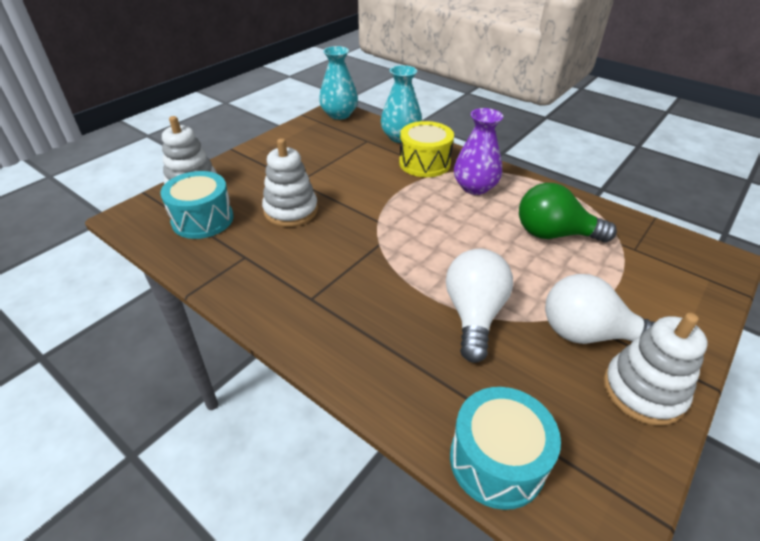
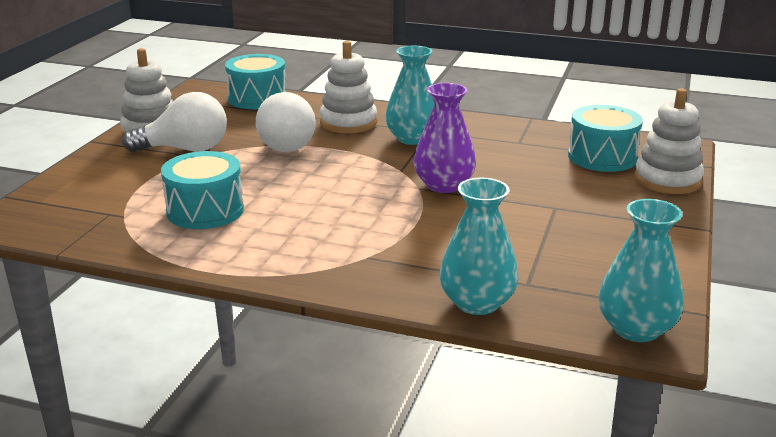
camera: 160 degrees right, 15 degrees down
(291, 211) = (523, 179): white stacking toy -> white stacking toy (348, 122)
(337, 289) = (413, 138): none -> turquoise vase
(424, 163) = (405, 264): yellow drum -> none
(475, 187) = (315, 244): purple vase -> purple vase (444, 185)
(554, 234) = (205, 211): green light bulb -> turquoise drum

